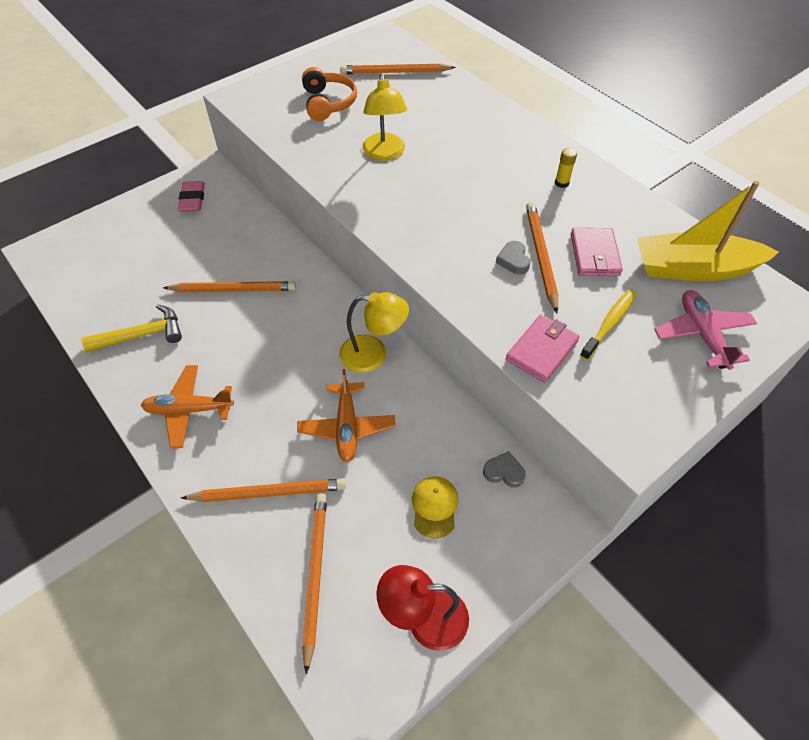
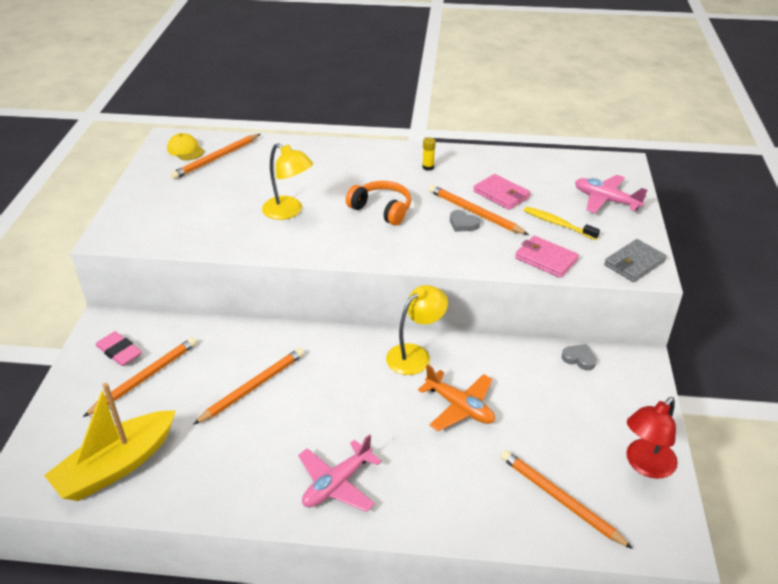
camera: 45 degrees left, 15 degrees down
(142, 335) = (222, 468): yellow hammer -> none
(189, 410) = (337, 484): orange plane -> pink plane
(268, 492) = (466, 483): orange pencil -> orange pencil (144, 378)
(328, 103) = (194, 203): orange headphones -> orange headphones (382, 209)
(434, 507) = (570, 406): yellow cap -> yellow cap (185, 150)
(504, 472) = (579, 359): grey heart -> grey heart turned 60 degrees clockwise
(542, 350) = (546, 259): pink wallet -> pink wallet turned 45 degrees counterclockwise
(609, 324) = (558, 224): yellow toothbrush -> yellow toothbrush turned 45 degrees counterclockwise
(629, 423) = (634, 263): none -> grey wallet
(693, 269) = (558, 172): yellow boat -> yellow boat (116, 466)

